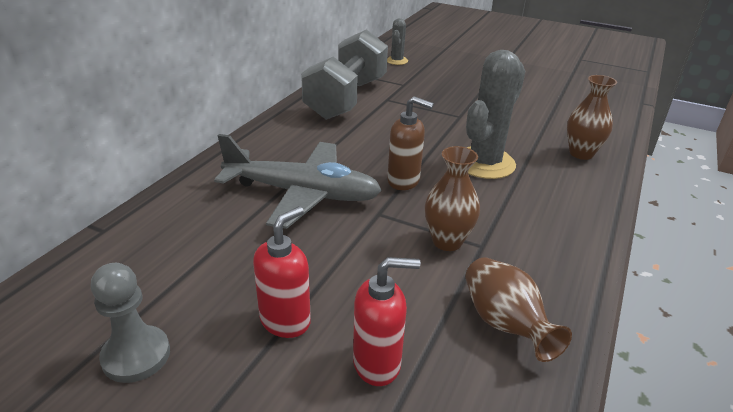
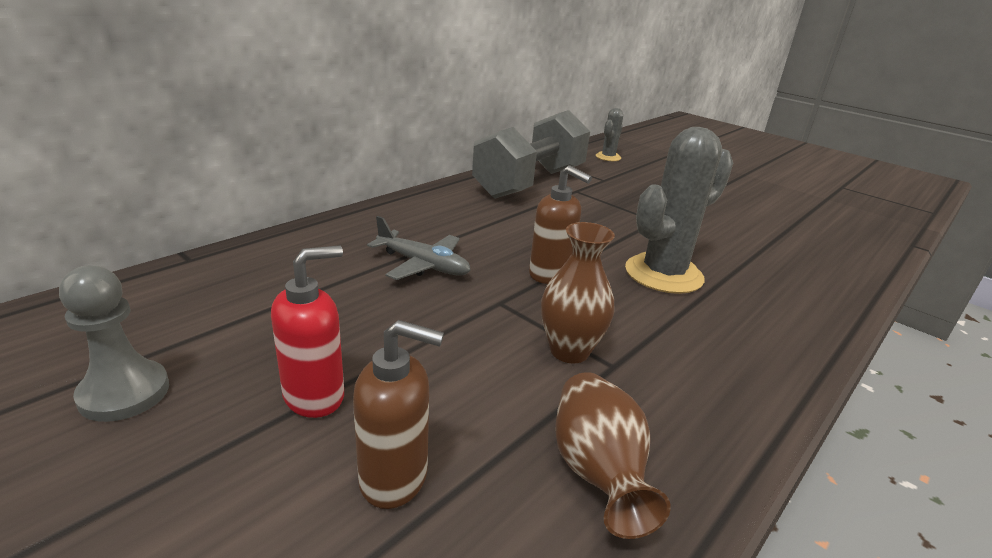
camera: 15 degrees right, 5 degrees down
(303, 194) = (423, 265): grey plane -> grey plane, size x0.57
(377, 364) = (395, 478): red soap dispenser -> brown soap dispenser
(581, 153) = (802, 286): brown vase -> none

